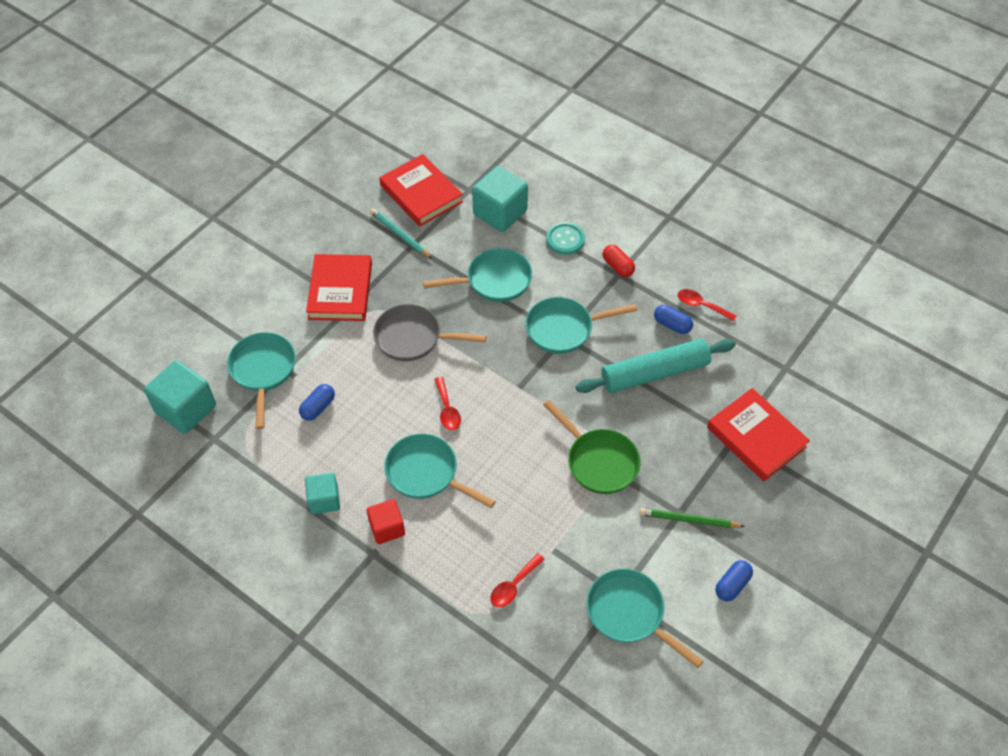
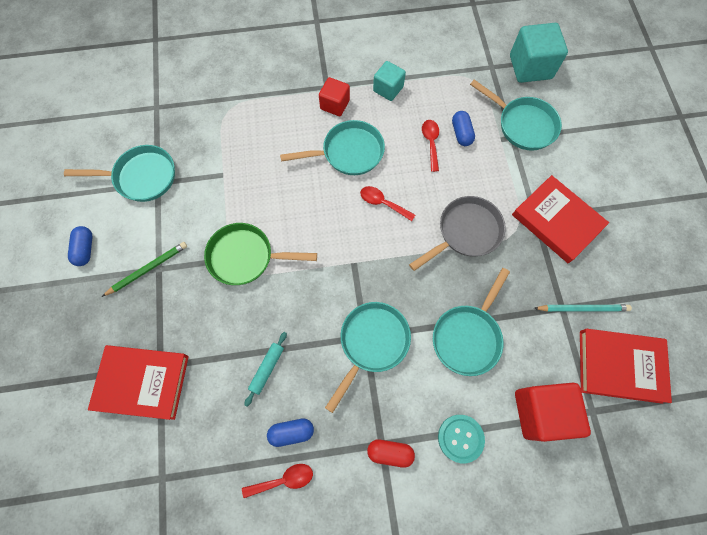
camera: 135 degrees right, 15 degrees up
(500, 213) = (540, 412): turquoise cube -> red cube
(513, 585) = (227, 136): red spoon -> red spoon (431, 143)
(654, 372) = (267, 369): turquoise rolling pin -> turquoise rolling pin, size x0.45

